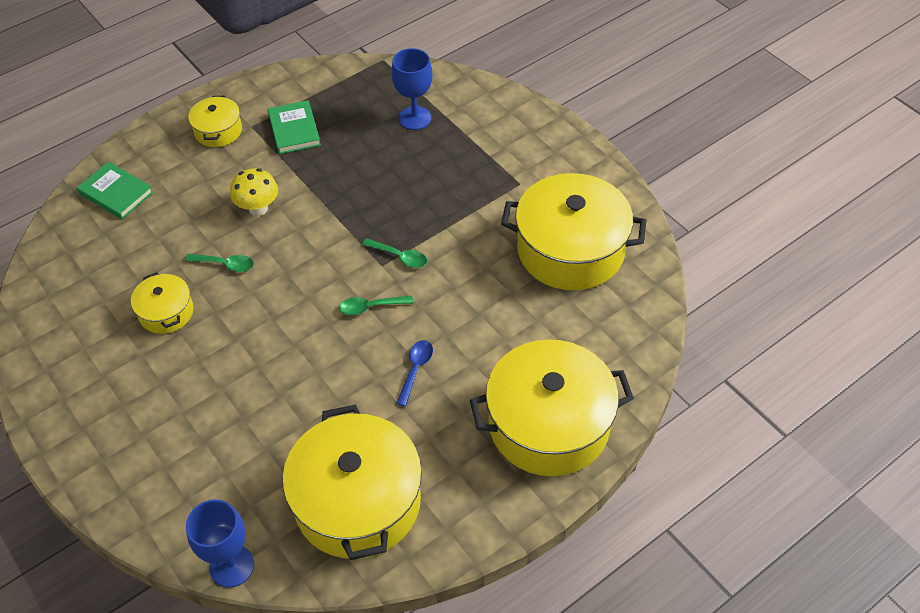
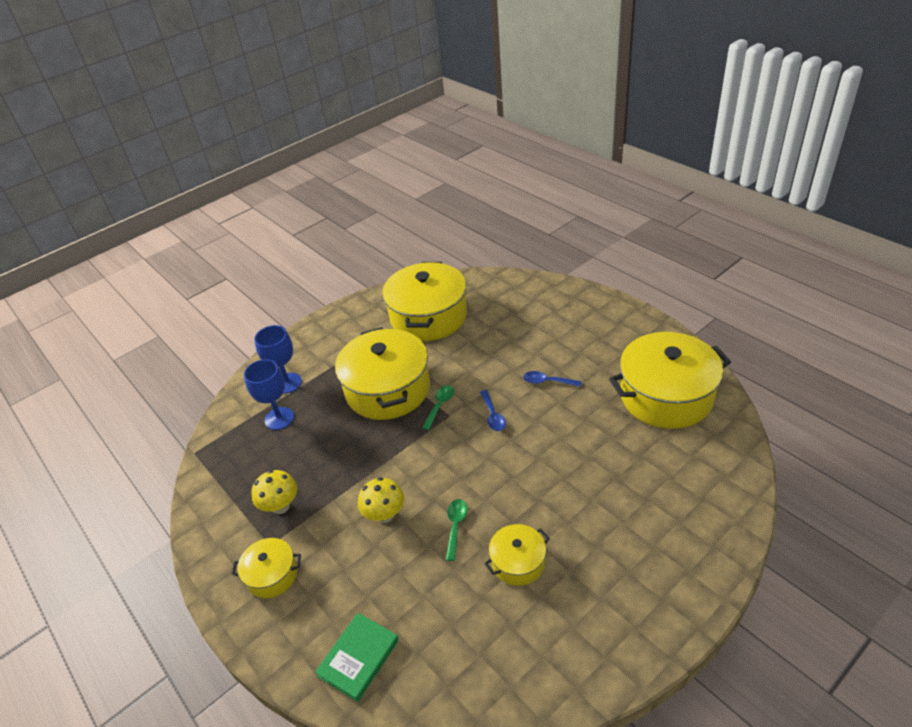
camera: 90 degrees left, 10 degrees down
(232, 566) = (745, 456): blue goblet -> blue goblet (287, 383)
(294, 130) = (281, 506): green book -> yellow mushroom
(370, 307) = (493, 415): green spoon -> blue spoon
(549, 424) = (577, 314): yellow pot -> yellow pot (388, 389)

